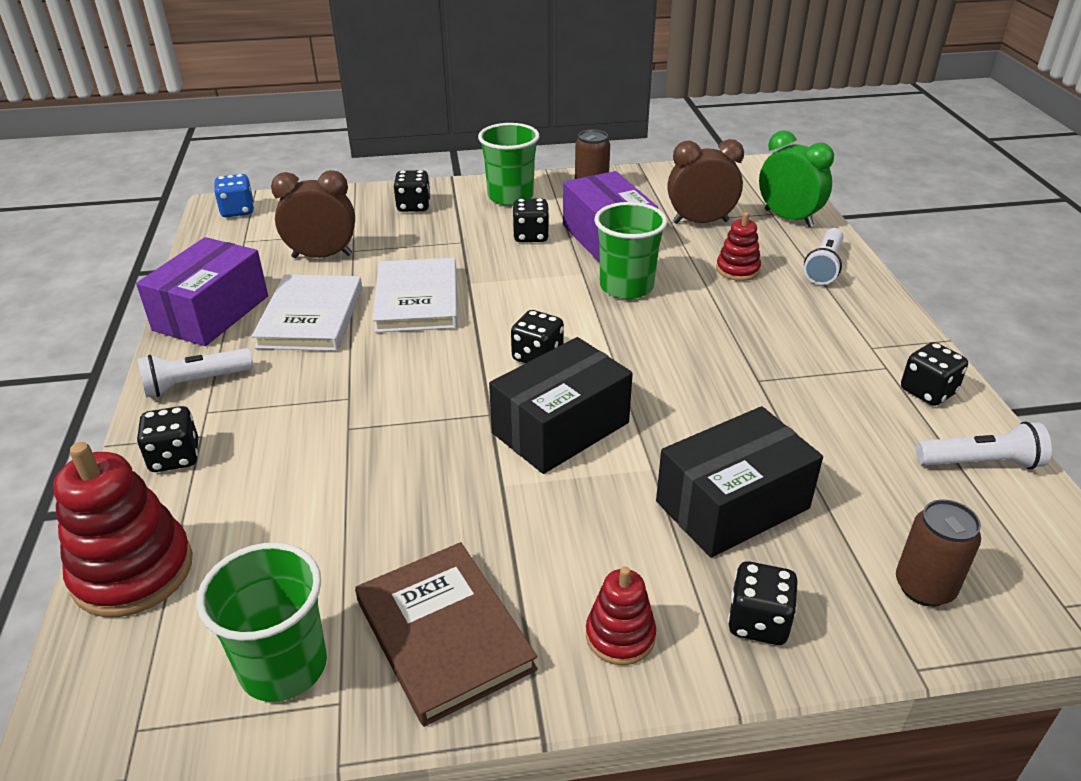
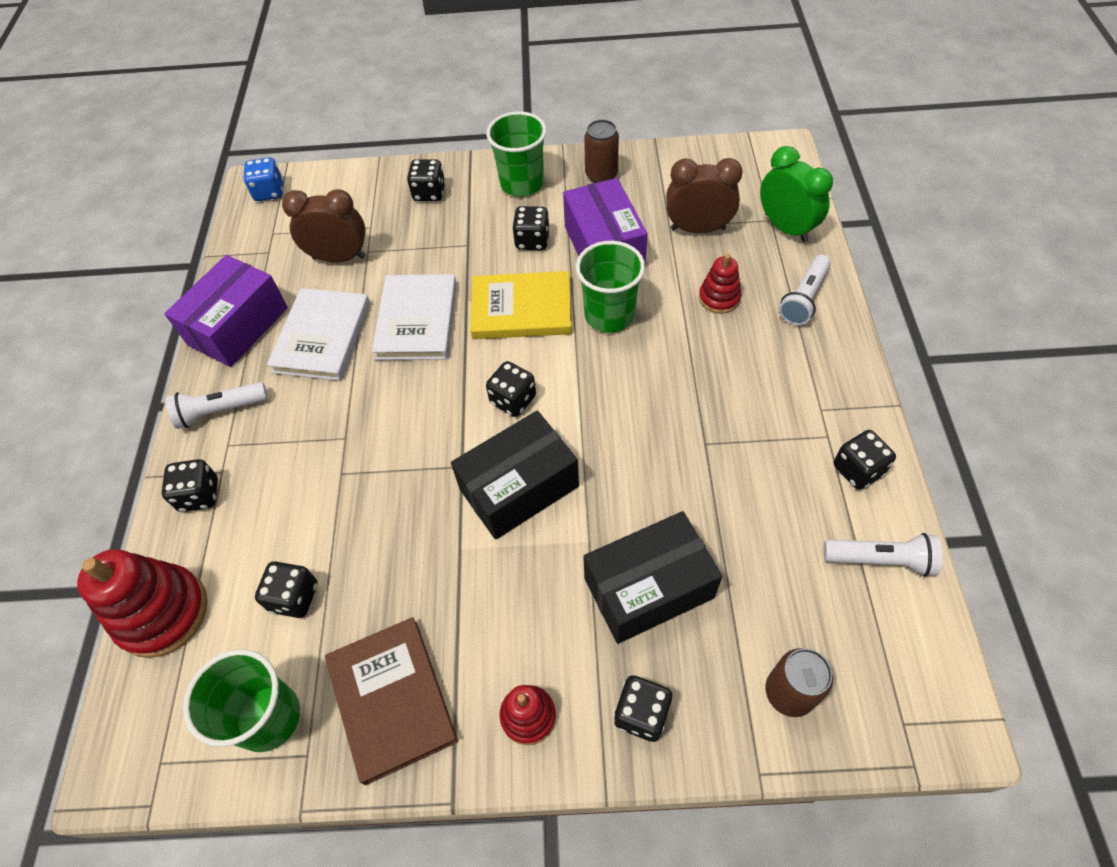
camera: 10 degrees right, 20 degrees up
(304, 544) = (294, 597): none -> black dice
(531, 286) = (521, 309): none -> yellow book

